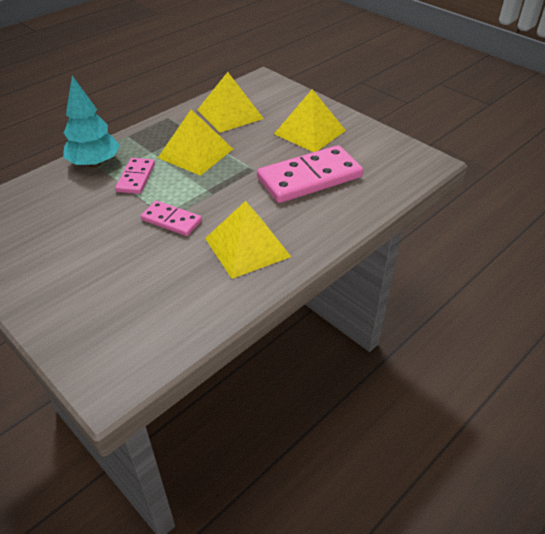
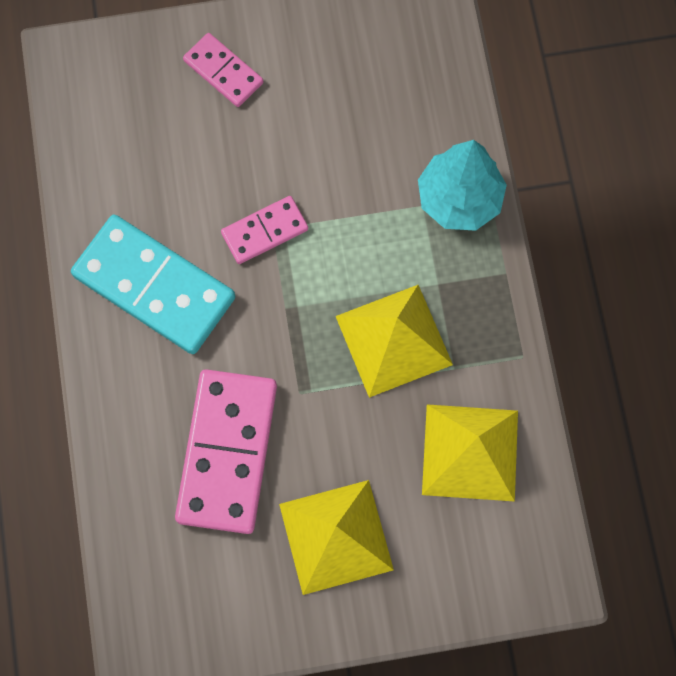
camera: 125 degrees right, 30 degrees up
(136, 178) = (387, 234): pink domino -> pink domino (223, 72)
(247, 247) = (154, 287): yellow pyramid -> turquoise domino

